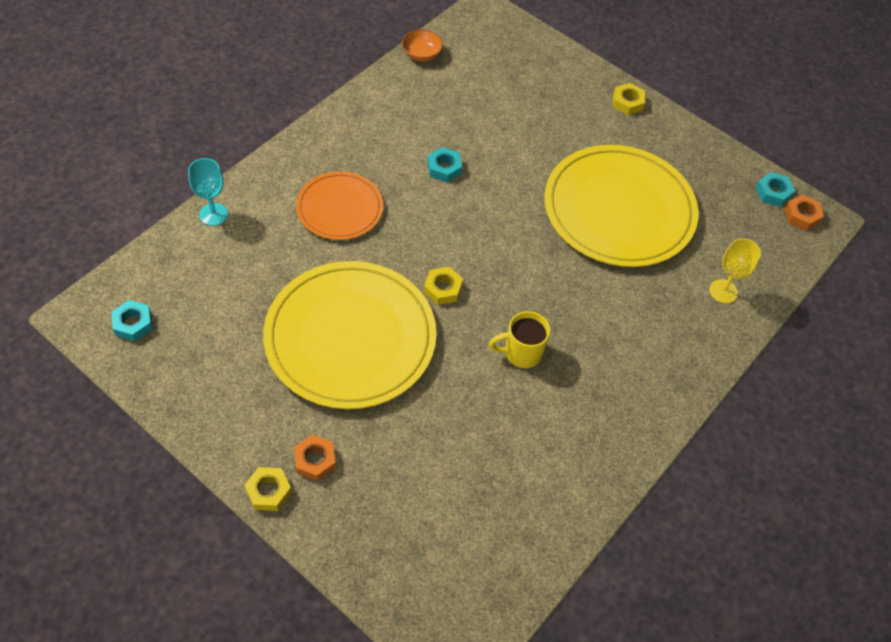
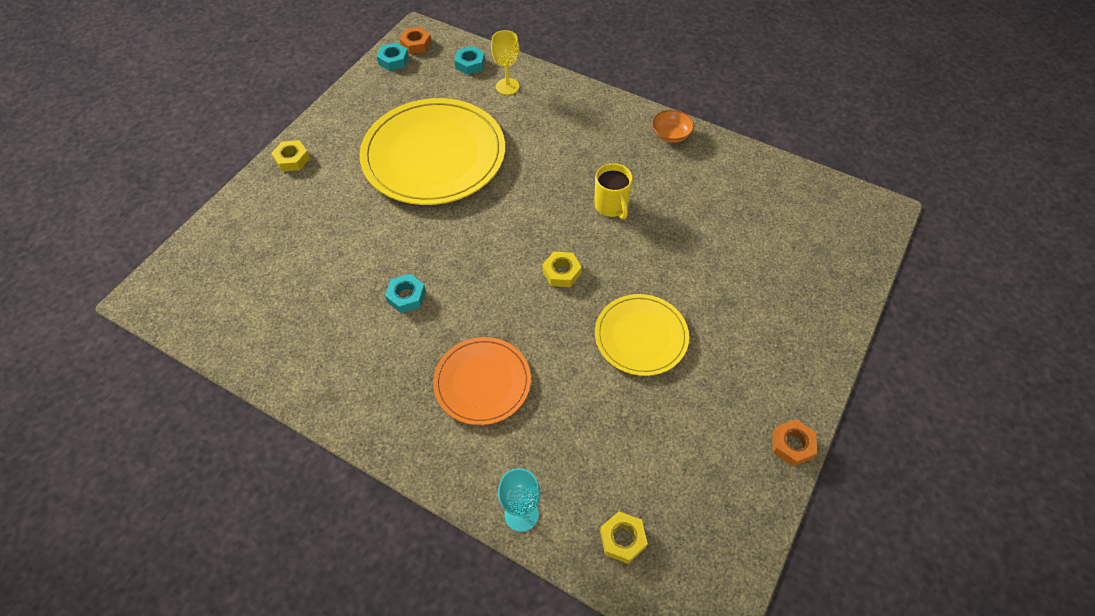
camera: 95 degrees left, 0 degrees up
(133, 324) = (697, 553): turquoise nut -> turquoise nut (470, 64)
(268, 491) = (822, 365): yellow nut -> yellow nut (622, 539)
(315, 460) = (776, 336): orange nut -> orange nut (792, 445)
(350, 337) = (641, 336): yellow plate -> yellow plate, size x0.55
(421, 54) = (226, 349): orange bowl -> orange bowl (671, 135)

